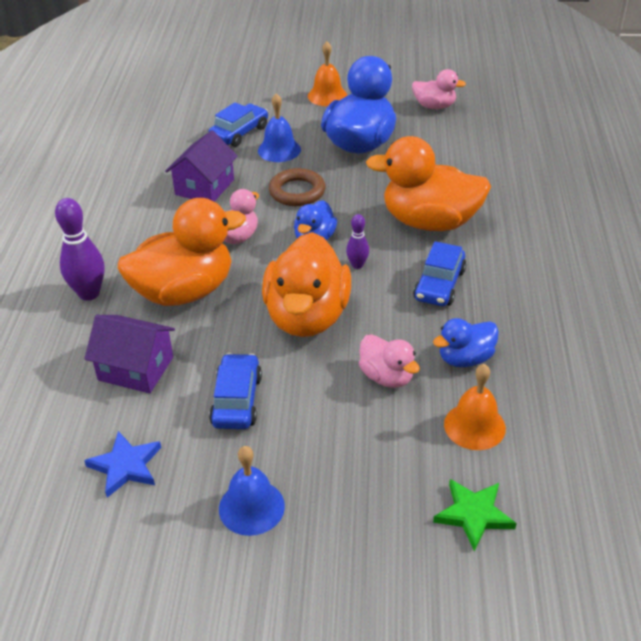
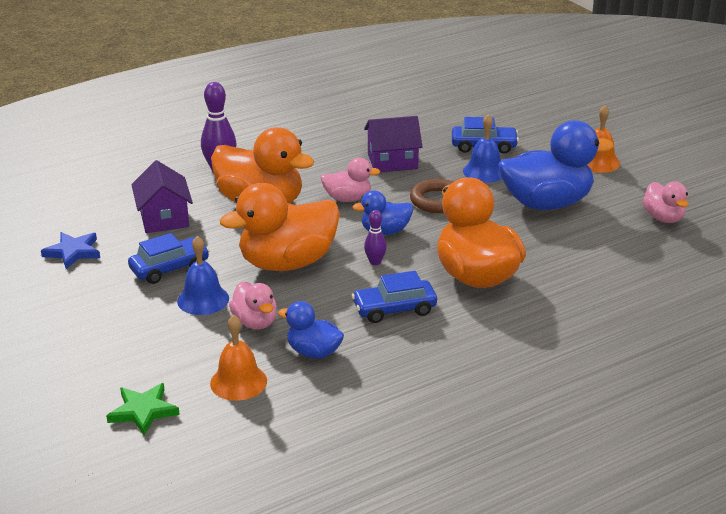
camera: 55 degrees right, 10 degrees down
(251, 507) = (75, 313): blue bell -> blue bell (203, 299)
(387, 377) = (255, 322): pink duck -> pink duck turned 45 degrees counterclockwise

